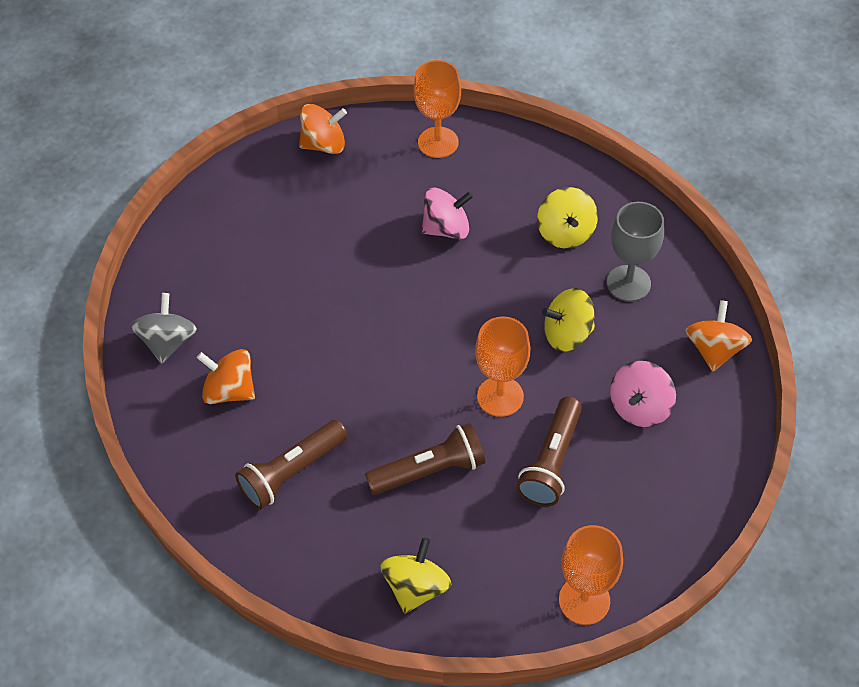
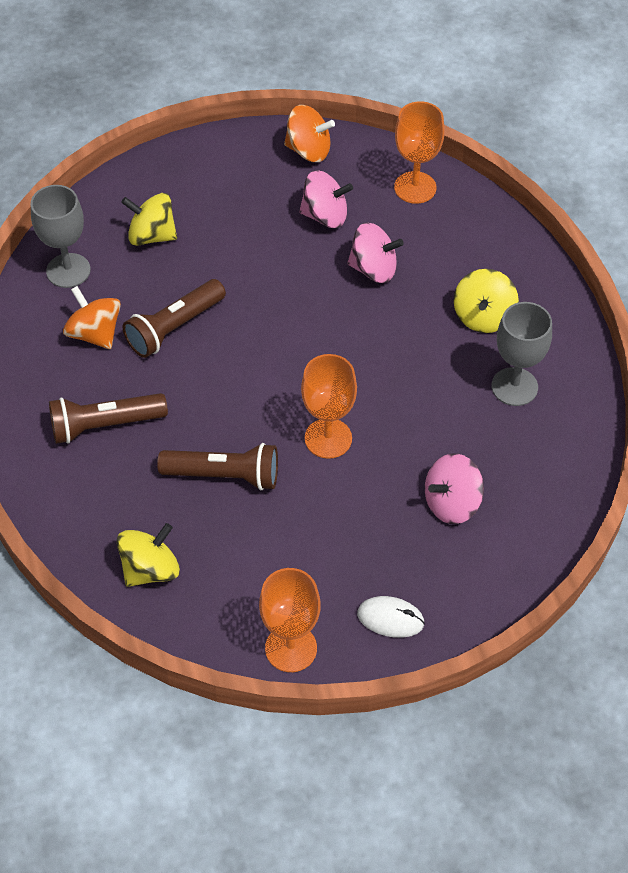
camera: 25 degrees right, 0 degrees up
(168, 342) = (68, 270): grey spinning top -> grey goblet
(375, 198) = (325, 216): none -> pink spinning top
(551, 461) = (338, 515): brown flashlight -> brown flashlight (174, 328)
(567, 334) = (425, 409): yellow spinning top -> yellow spinning top (152, 235)
(652, 533) = (390, 618): none -> white mouse
(714, 350) = (558, 481): orange spinning top -> none

